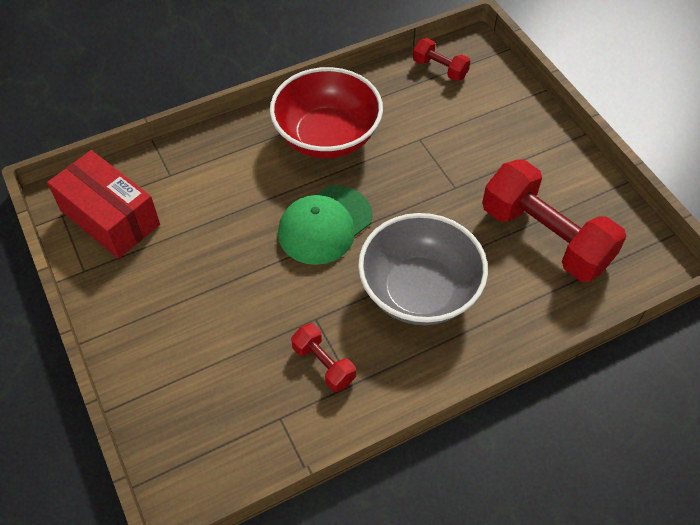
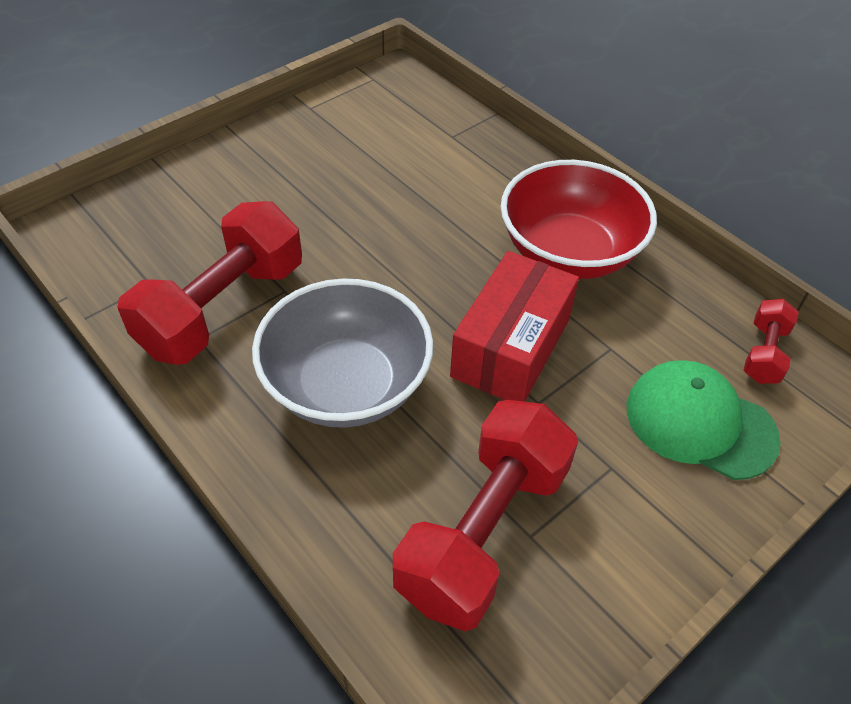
camera: 75 degrees right, 5 degrees down
(110, 218) = (380, 109): red box -> red box (511, 348)
(323, 364) = (222, 308): red dumbbell -> red dumbbell, size x2.11
(325, 225) = (424, 275): green cap -> green cap (700, 423)

